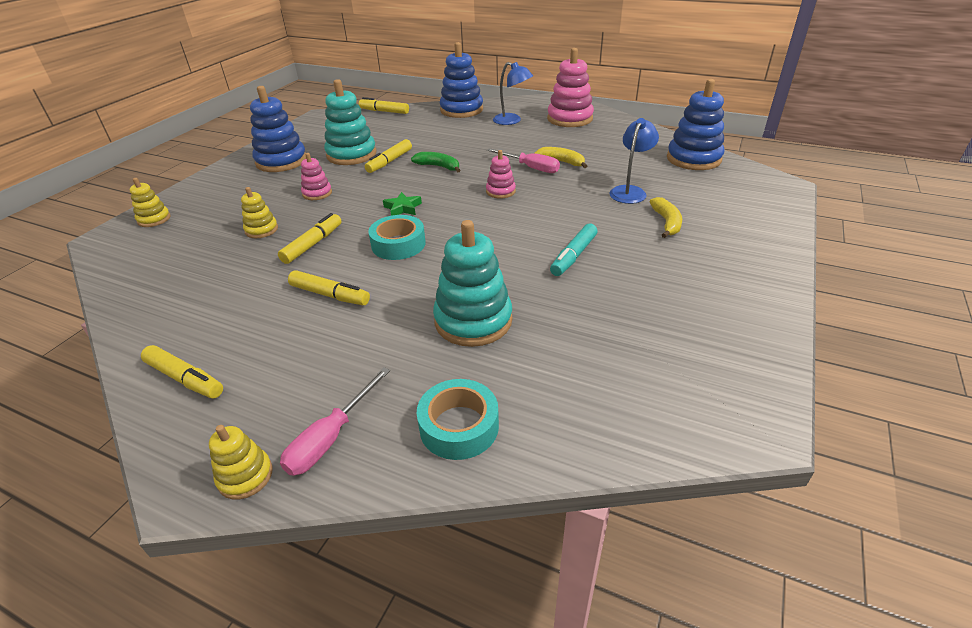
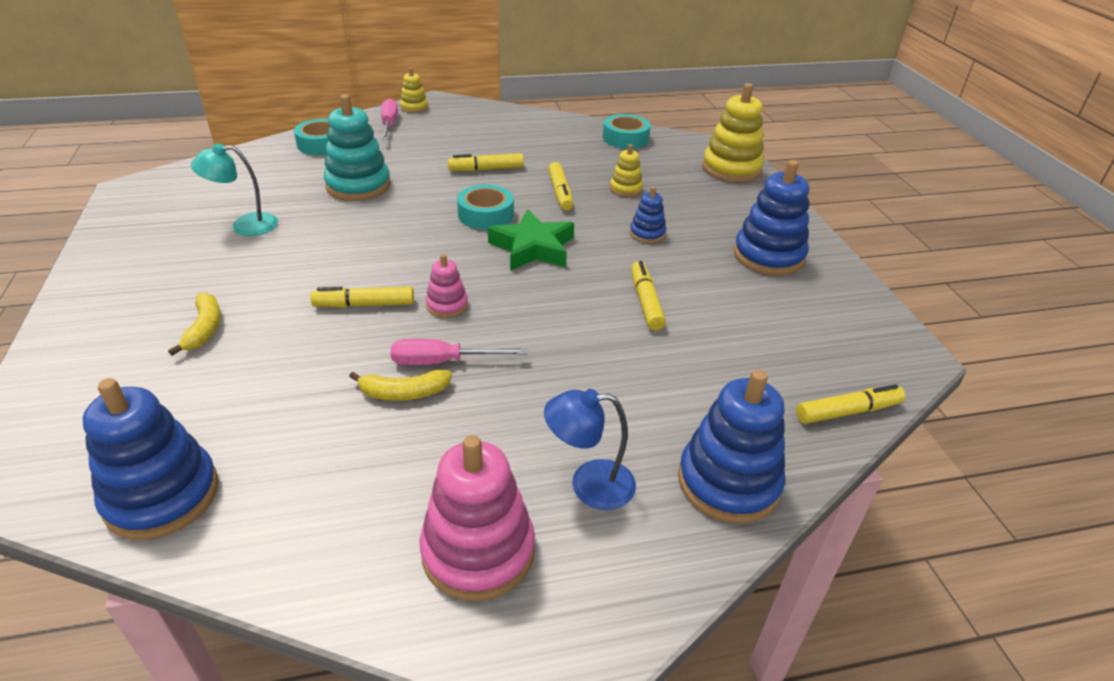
camera: 140 degrees right, 0 degrees up
(144, 285) = (625, 138): none -> turquoise tape
(154, 219) = (731, 169): yellow stacking toy -> yellow stacking toy, size x1.91
(185, 378) = (504, 119): yellow marker -> yellow marker (364, 305)
(317, 193) = (647, 234): pink stacking toy -> blue stacking toy
(351, 154) = (712, 295): turquoise stacking toy -> none
(403, 208) = (533, 247): green star -> green star, size x1.90
(438, 166) = (572, 317): green banana -> none
(574, 256) = (304, 255): turquoise marker -> none
(615, 306) = (245, 225): none -> turquoise lamp
(630, 191) = (267, 366): blue lamp -> none
(666, 222) = (204, 329): yellow banana -> yellow banana turned 150 degrees counterclockwise

